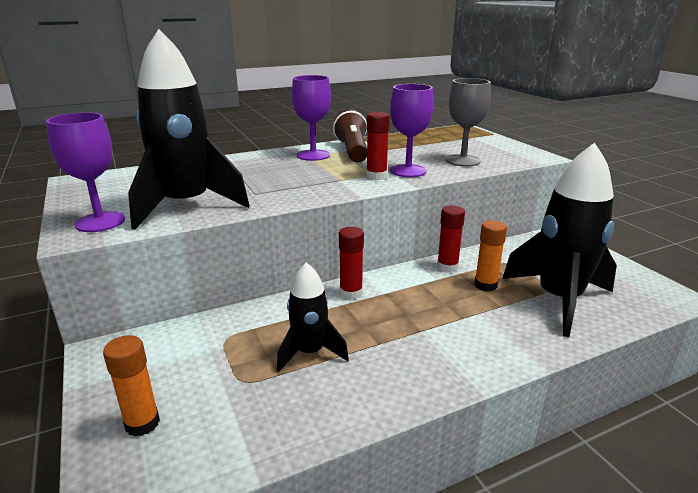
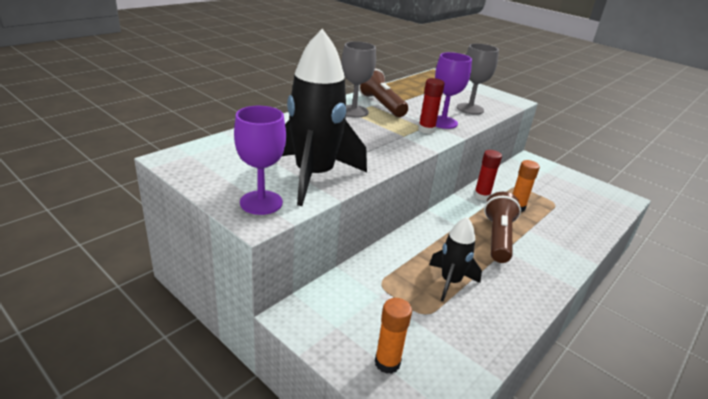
camera: 25 degrees left, 5 degrees up
(313, 155) = (354, 111): purple goblet -> grey goblet
(351, 293) = (435, 229): red glue stick -> none
(424, 315) = (498, 237): none -> brown flashlight
(558, 299) = (566, 211): black rocket -> none

